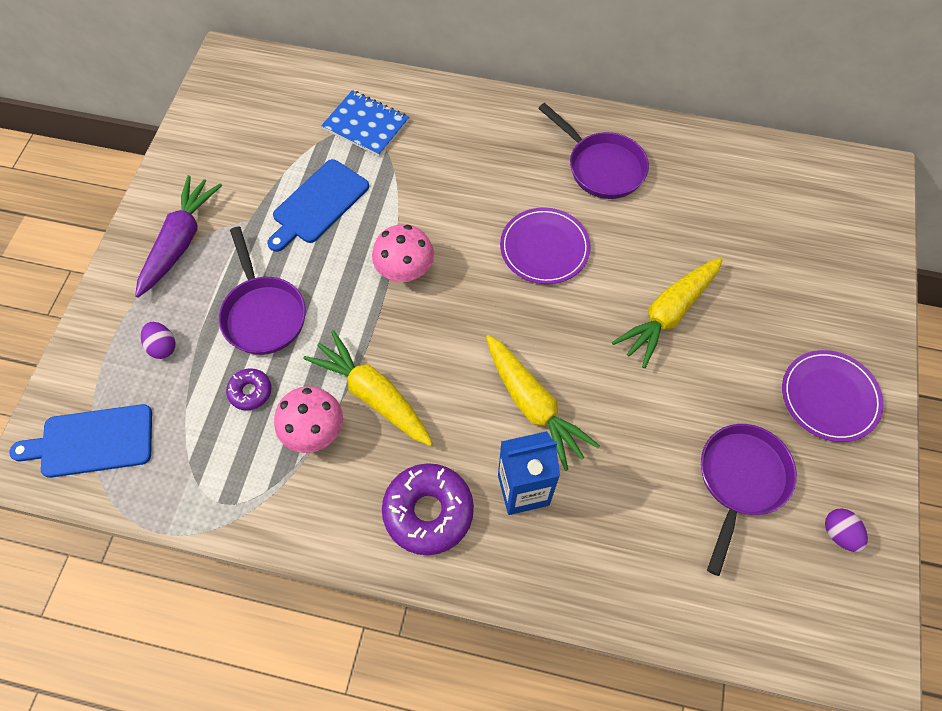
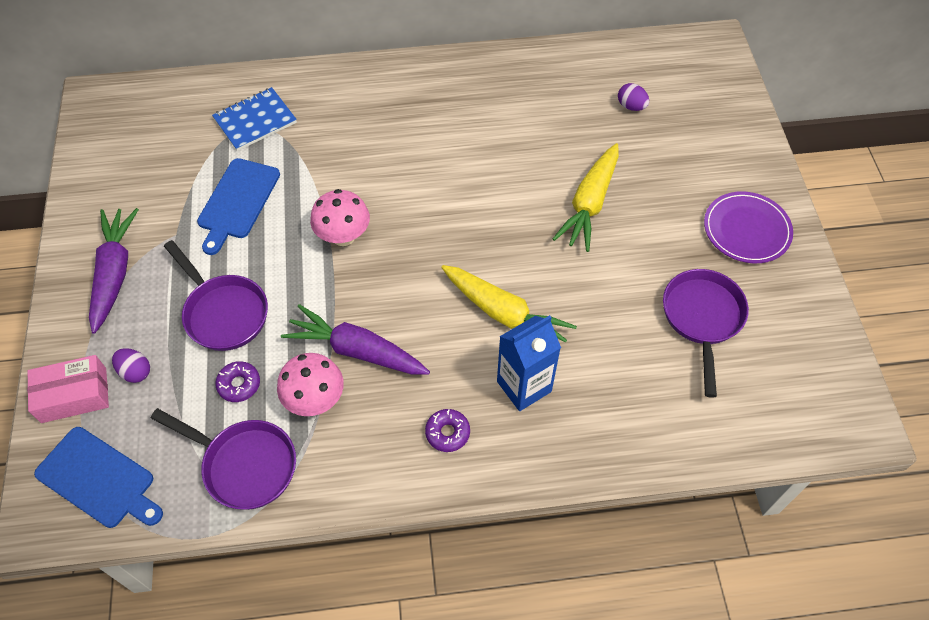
camera: 20 degrees left, 5 degrees down
(92, 442) = (99, 479): blue cutting board -> blue cutting board turned 120 degrees counterclockwise
(101, 351) = (74, 395): none -> pink box
(366, 125) = (255, 121): blue notebook -> blue notebook turned 45 degrees counterclockwise
(373, 395) = (357, 350): yellow carrot -> purple carrot
(428, 512) = (447, 433): purple donut -> purple donut, size x0.52
(544, 248) = (461, 180): purple plate -> none
(601, 167) = (484, 99): purple pan -> purple pan (244, 465)
(839, 533) = (796, 334): purple egg -> purple egg (631, 106)

